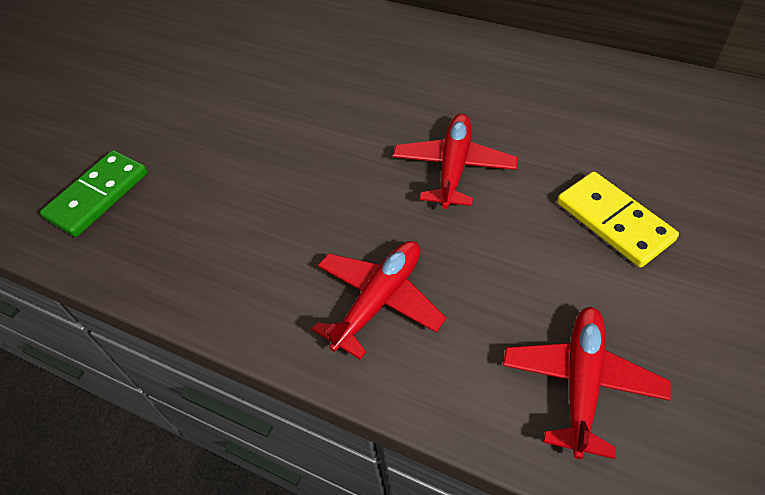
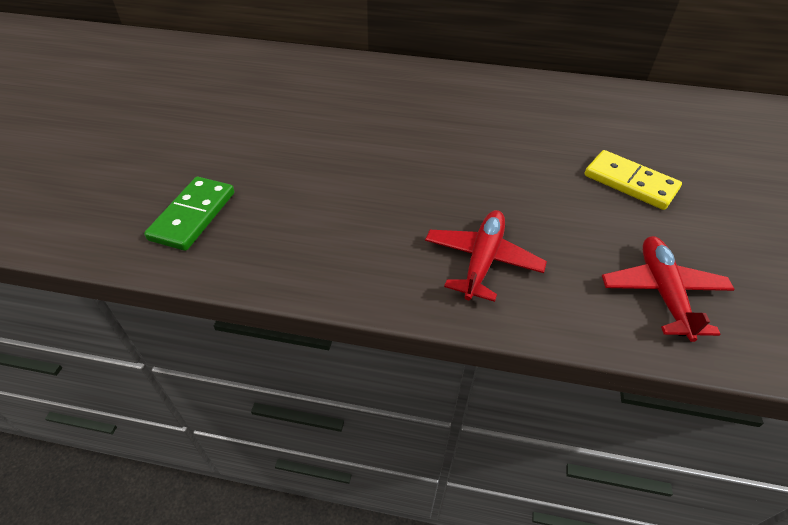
camera: 20 degrees left, 5 degrees down
(453, 168) = (495, 161): red plane -> none

